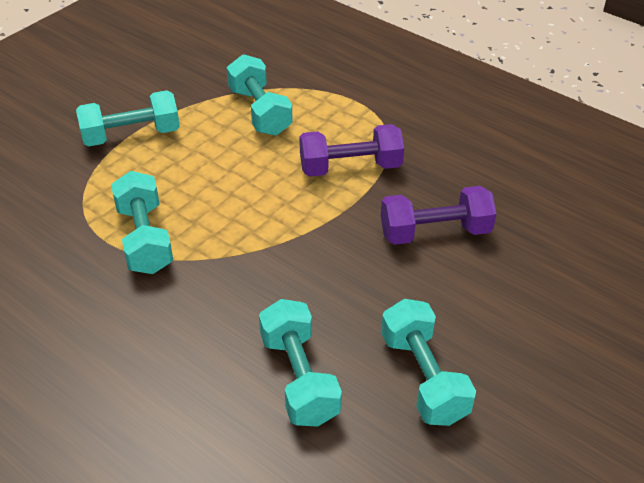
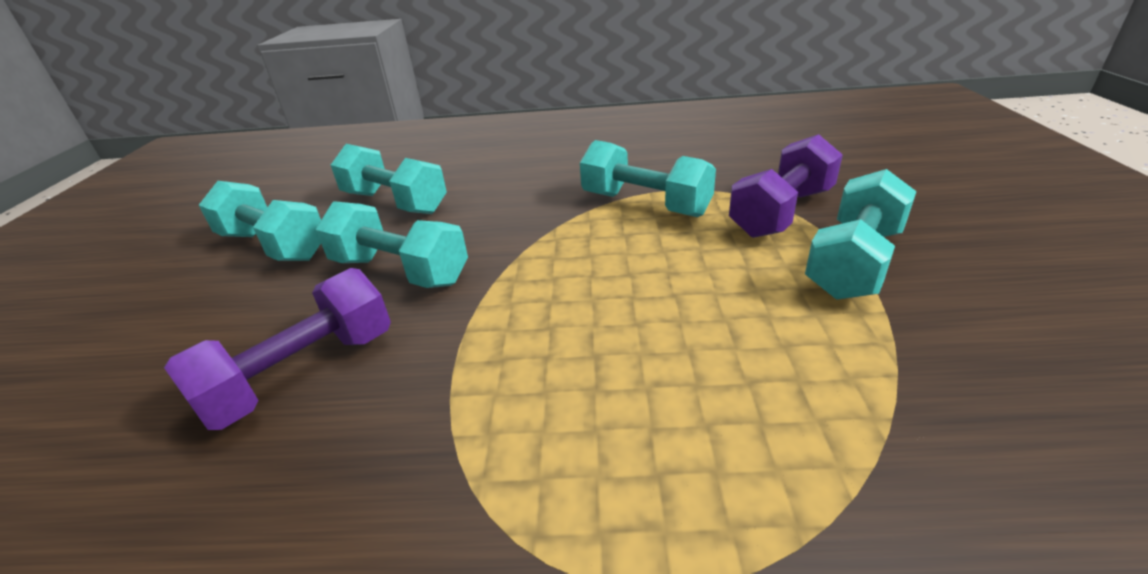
camera: 145 degrees right, 10 degrees down
(260, 111) = (787, 405): turquoise dumbbell -> turquoise dumbbell (399, 271)
(350, 167) = (511, 397): purple dumbbell -> purple dumbbell (781, 212)

